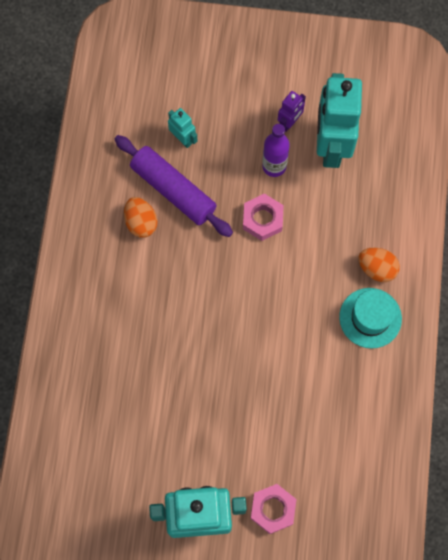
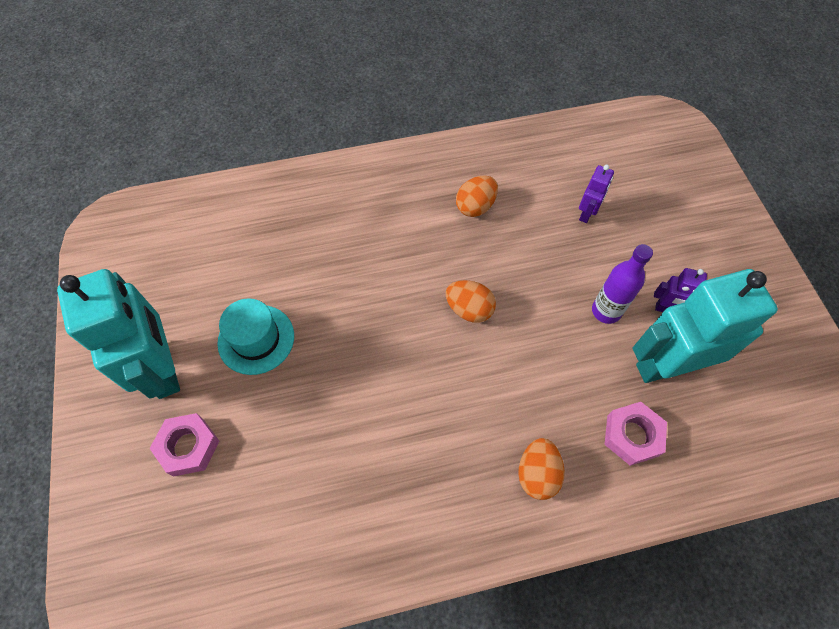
camera: 70 degrees right, 10 degrees down
(173, 190) = (525, 223): purple rolling pin -> none
(183, 139) = (587, 213): turquoise robot -> purple robot
(235, 265) = (469, 309): none -> orange egg
(262, 219) = (536, 320): pink nut -> pink nut (632, 435)
(370, 318) = (468, 487): turquoise hat -> turquoise hat (256, 339)

